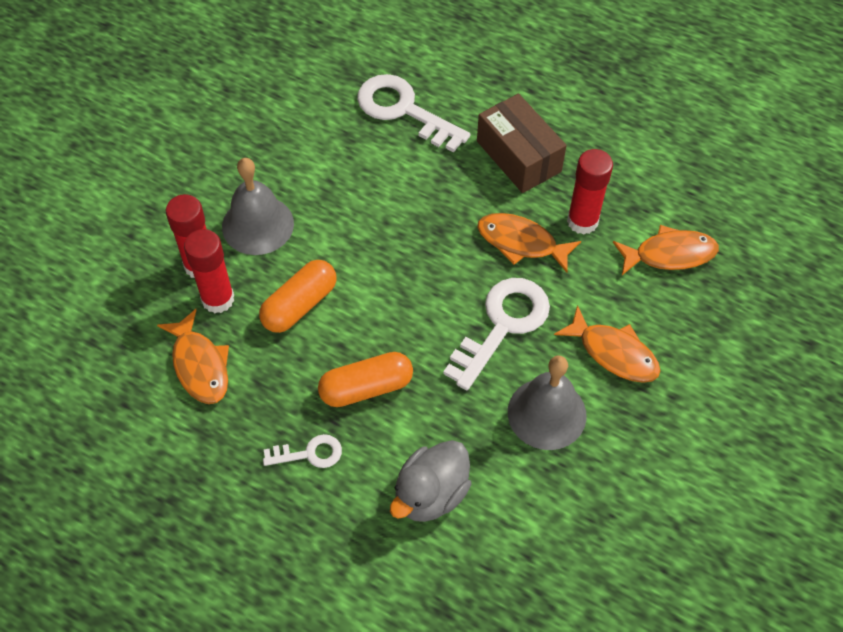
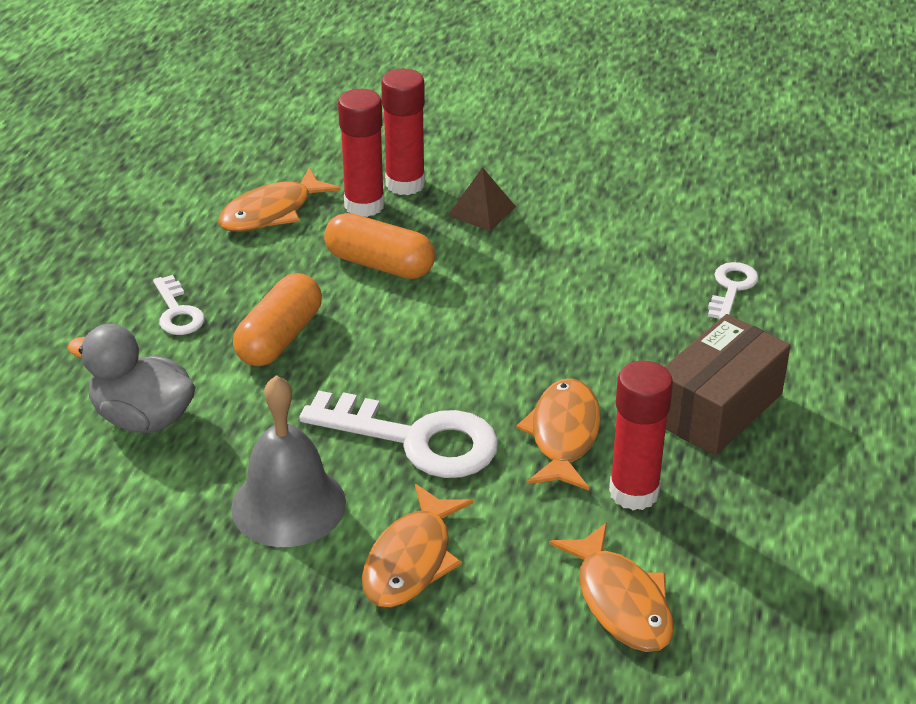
camera: 75 degrees right, 20 degrees down
(258, 225) = (482, 211): grey bell -> brown pyramid
(366, 388) = (280, 338): orange capsule -> orange capsule turned 60 degrees clockwise
(404, 110) = (731, 288): white key -> white key, size x0.52

